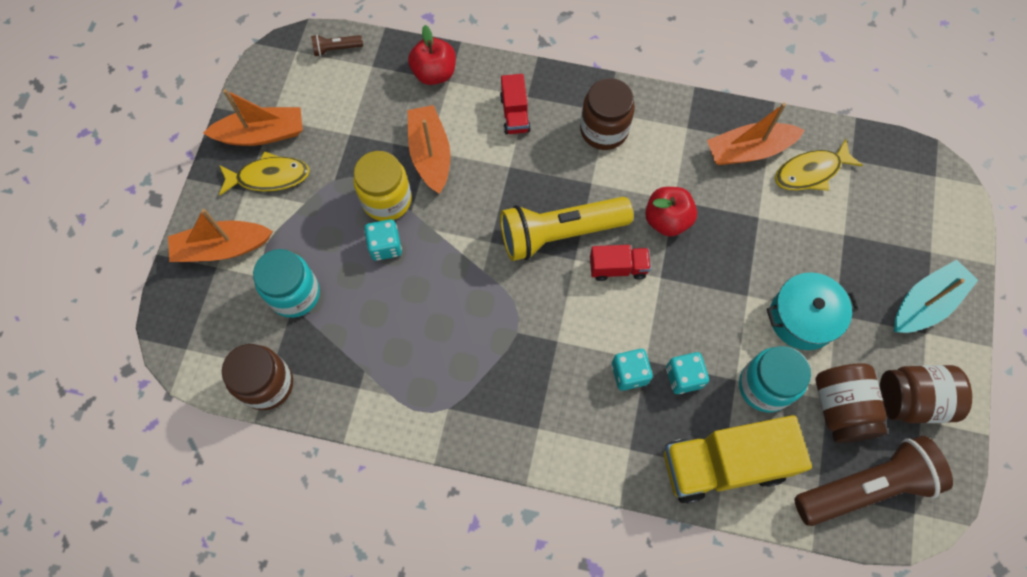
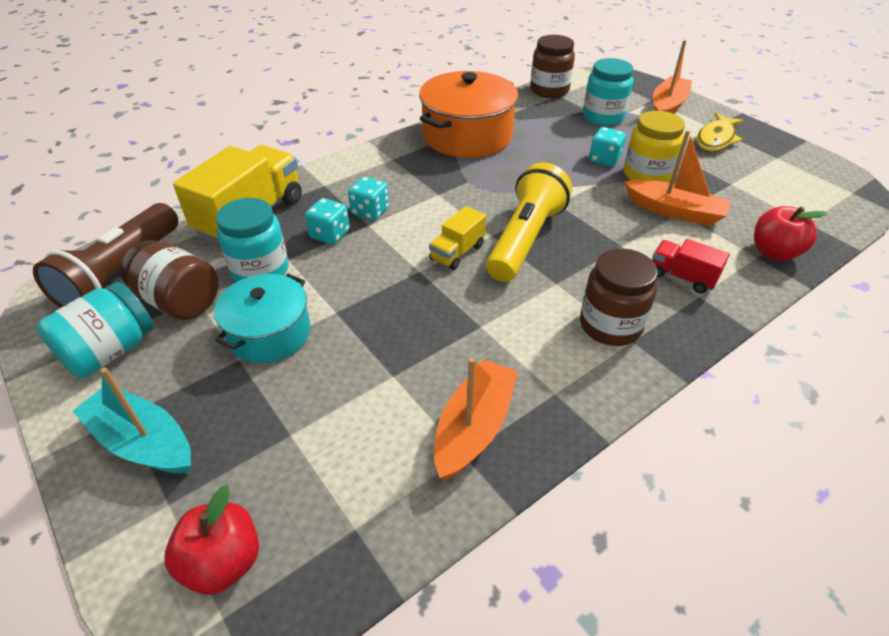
camera: 130 degrees right, 25 degrees down
(262, 134) = (763, 149): orange boat -> none
(336, 49) = (843, 212): brown flashlight -> none
(438, 393) = (467, 136): none -> orange pot
(618, 268) = (457, 252): red truck -> yellow truck
(667, 220) = (466, 308): red apple -> red apple (223, 562)
(811, 172) = (388, 467): yellow fish -> none
(911, 400) = (110, 351): brown jar -> turquoise jar
(925, 303) = (142, 442): turquoise boat -> turquoise boat turned 120 degrees clockwise

